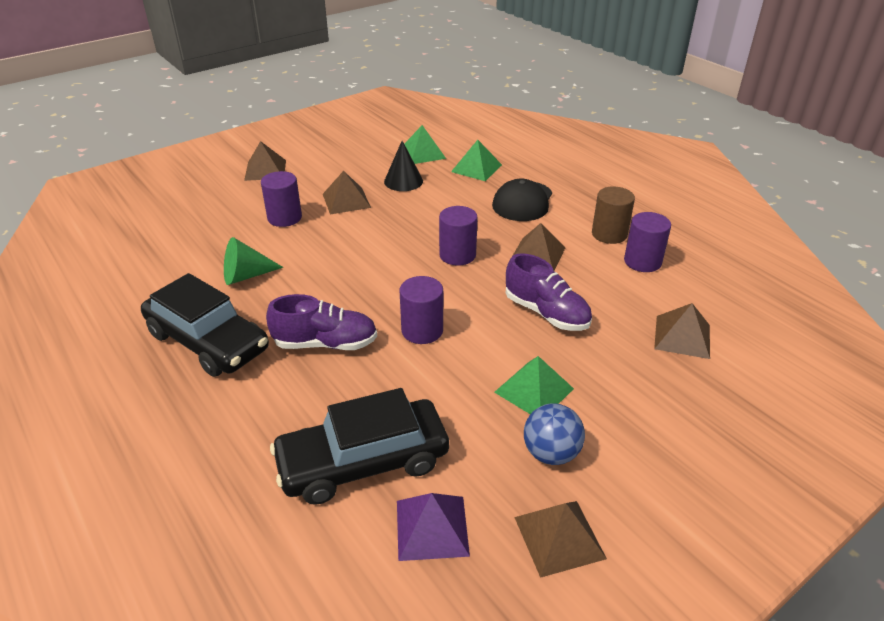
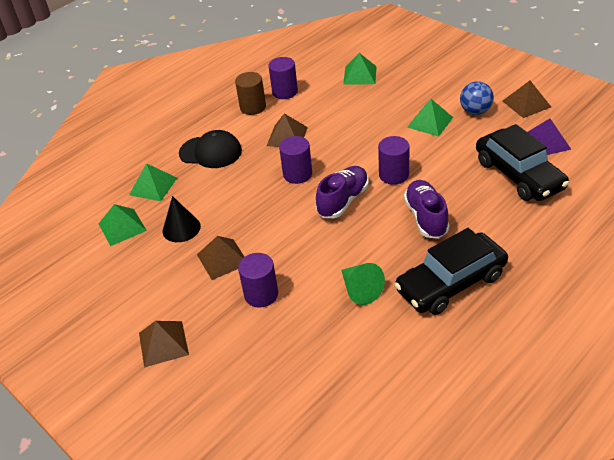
camera: 95 degrees left, 5 degrees up
(208, 341) = (450, 283): black car -> black car turned 150 degrees counterclockwise
(546, 313) = (355, 125): purple shoe -> purple shoe (343, 201)
(682, 336) = (360, 75): brown pyramid -> green pyramid

